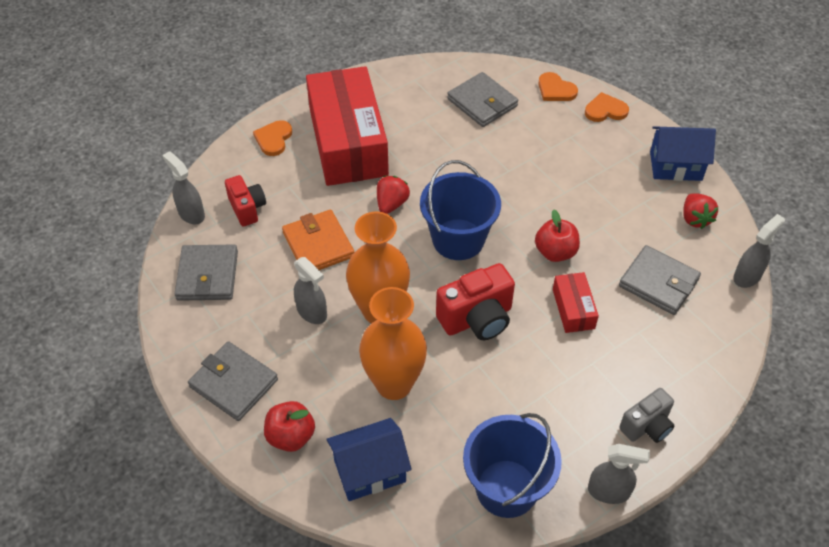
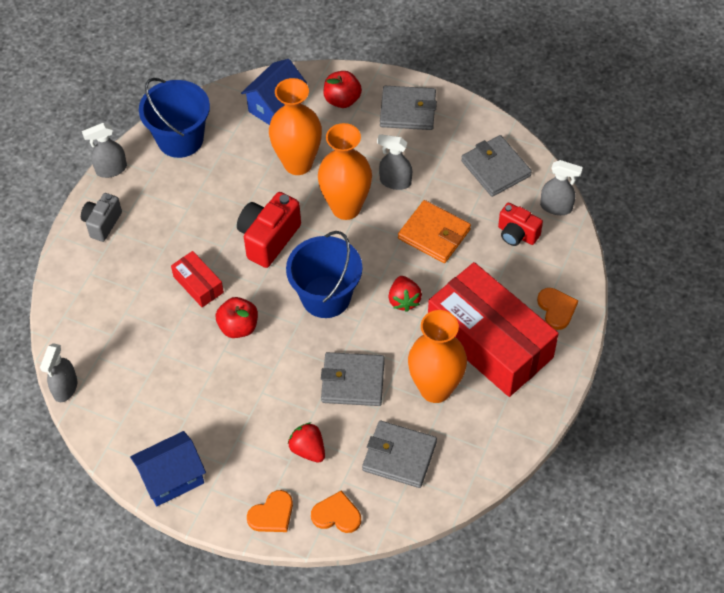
camera: 150 degrees right, 5 degrees up
(419, 131) = (435, 389): none -> orange vase
(658, 283) = (139, 343): grey wallet -> grey wallet (353, 381)
(695, 219) = (131, 425): red strawberry -> red strawberry (308, 449)

